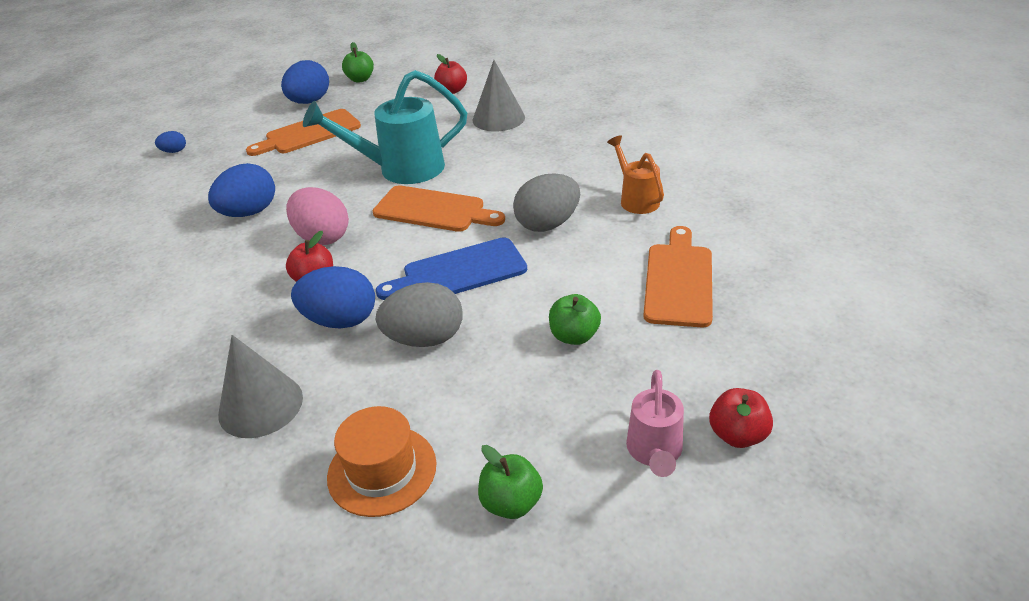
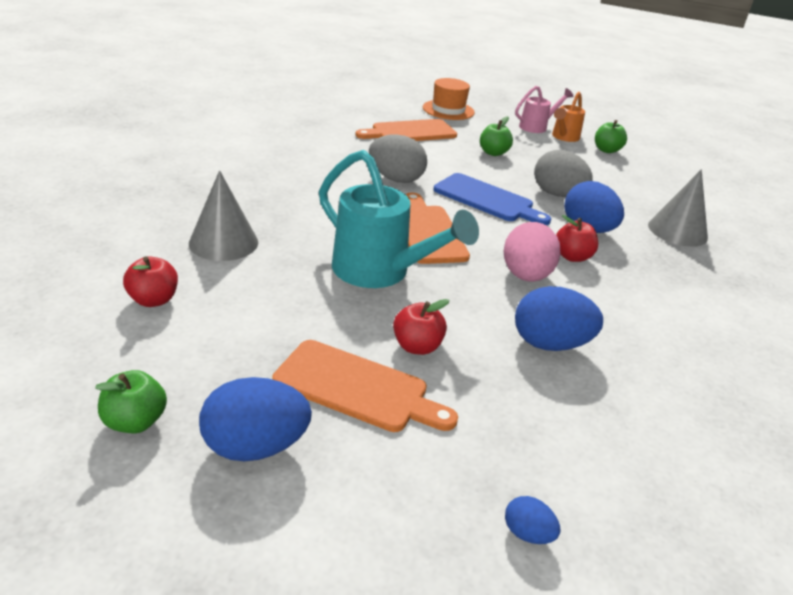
camera: 130 degrees left, 5 degrees down
(382, 470) = (644, 182): orange hat -> orange hat (448, 110)
(636, 199) = (330, 153): orange watering can -> orange watering can (564, 137)
(737, 435) = (503, 113): red apple -> red apple (417, 346)

